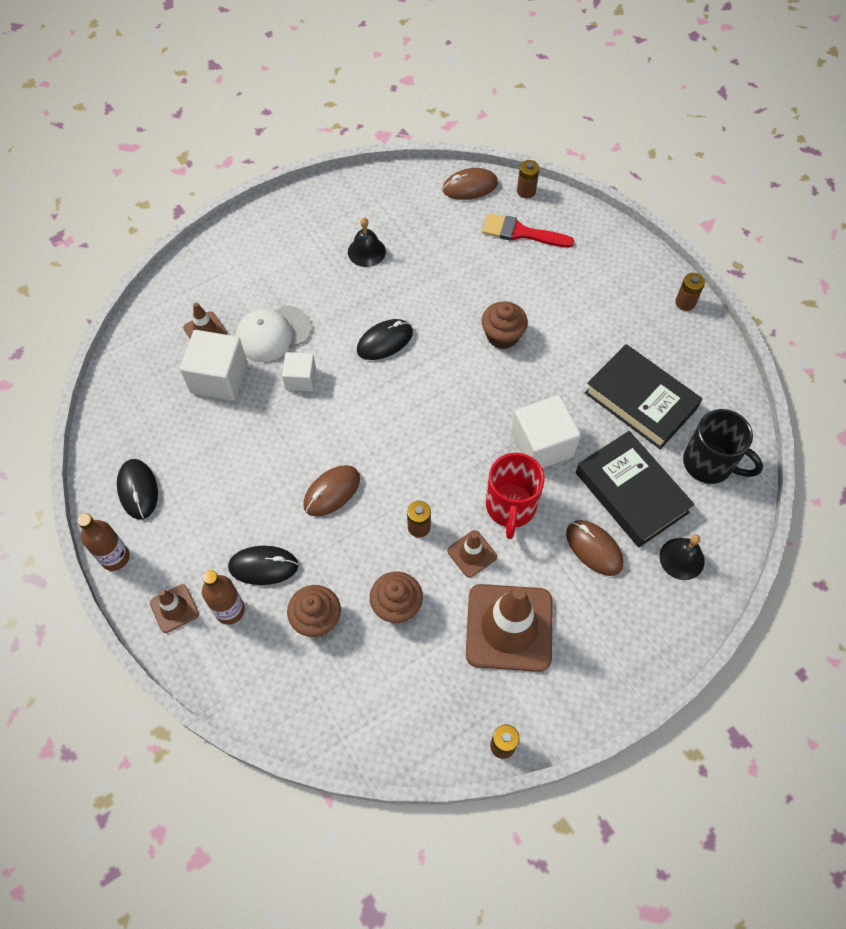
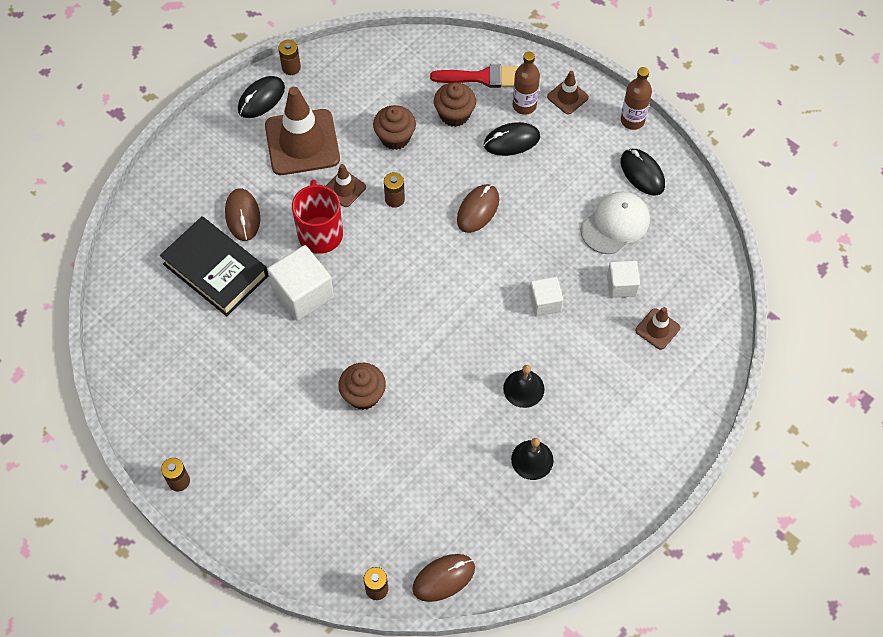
camera: 165 degrees right, 0 degrees up
(219, 378) = (621, 285): white cube -> white cube, size x0.59
(273, 334) = (590, 341): white cap -> white cap (615, 224)
(385, 341) = (478, 360): black mouse -> black mouse (261, 99)
(521, 233) = (370, 527): red brush -> red brush (482, 77)
(594, 548) = (243, 216): brown mouse -> brown mouse turned 45 degrees clockwise
(640, 400) = (216, 359): black book -> none
(681, 558) = (167, 225): black bell -> black bell (523, 388)
(709, 463) = (146, 312): black mug -> none

